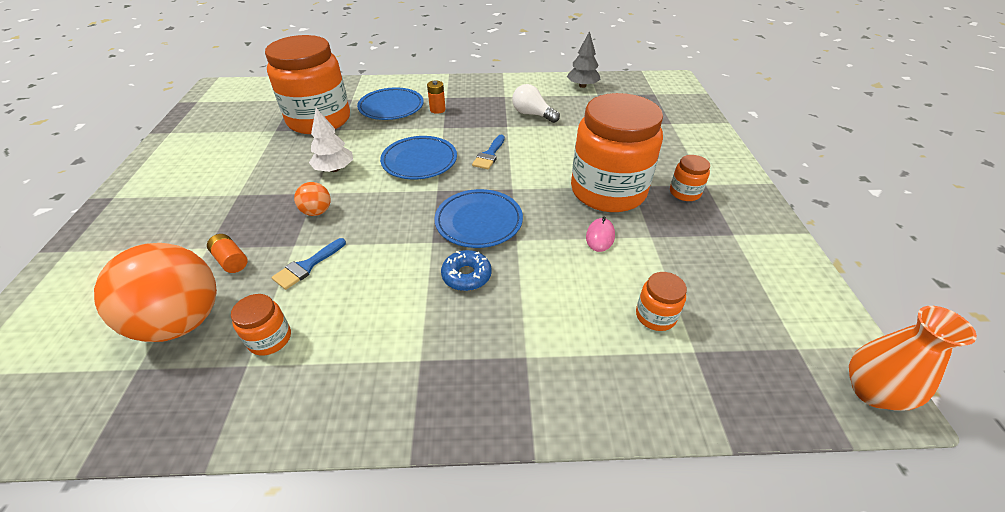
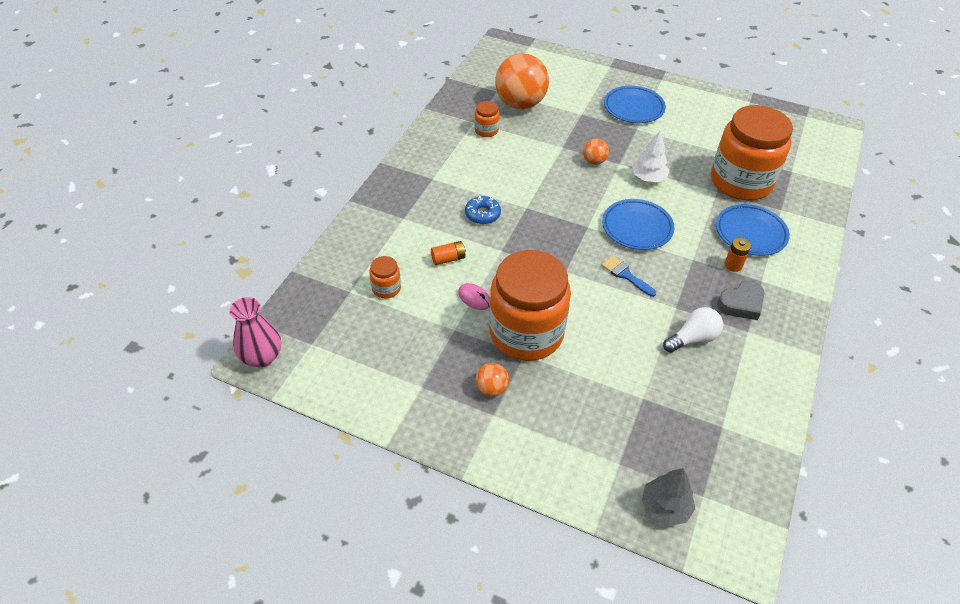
camera: 115 degrees right, 5 degrees up
(231, 260) = (562, 122): orange battery -> orange battery (448, 259)
(307, 266) = (537, 150): blue brush -> none
(478, 101) = (741, 304): none -> grey heart
(479, 222) = (534, 237): blue plate -> blue plate (633, 108)
(582, 86) = (753, 423): grey tree -> grey tree (665, 507)
(685, 192) = (491, 389): orange jar -> orange ball
(872, 391) = (262, 357): orange vase -> pink vase

